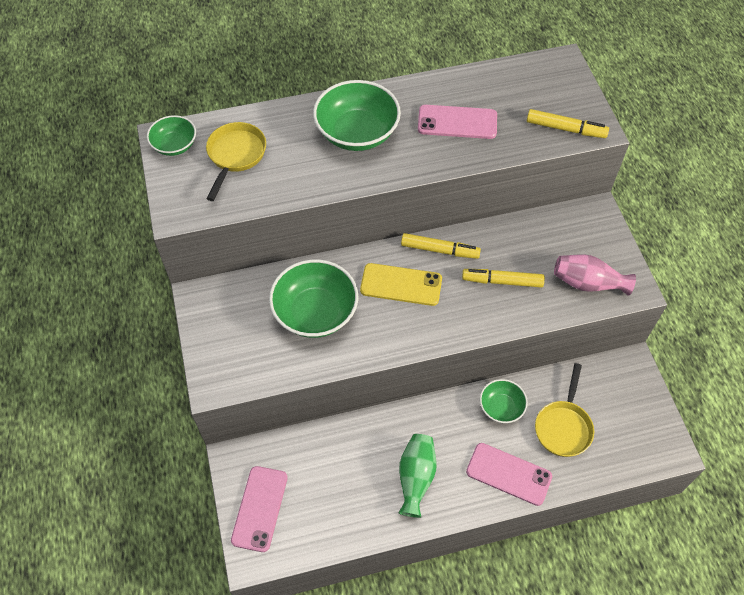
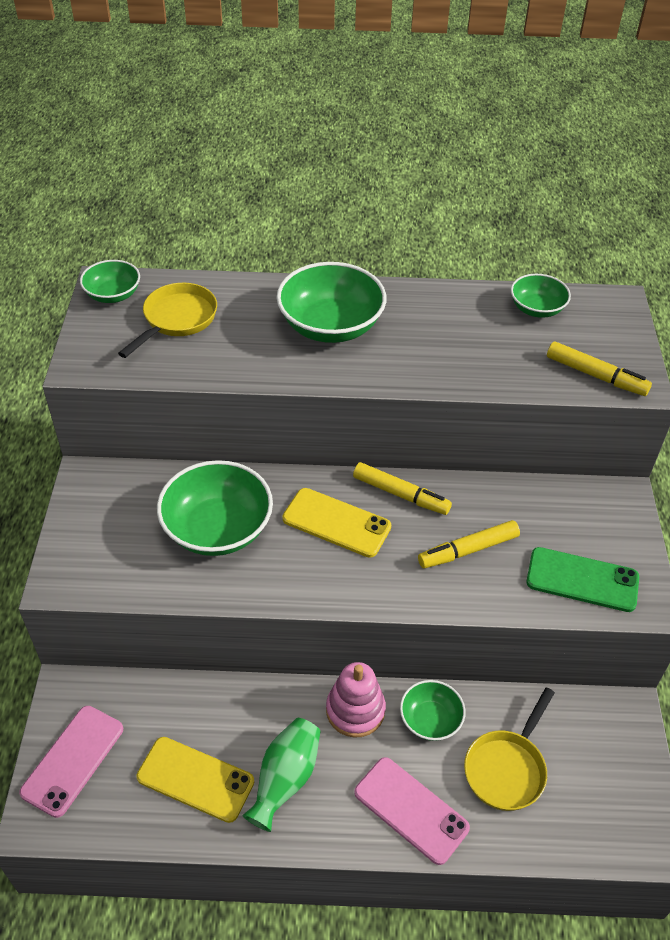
camera: 15 degrees right, 10 degrees down
(353, 496) = (195, 779): none -> yellow phone
(447, 415) = (355, 710): none -> pink stacking toy
(457, 122) = (458, 340): pink phone -> none
(502, 281) = (468, 550): yellow marker -> yellow marker turned 45 degrees counterclockwise
(505, 81) = (537, 308): none -> green bowl
(587, 283) = (582, 580): pink vase -> green phone

